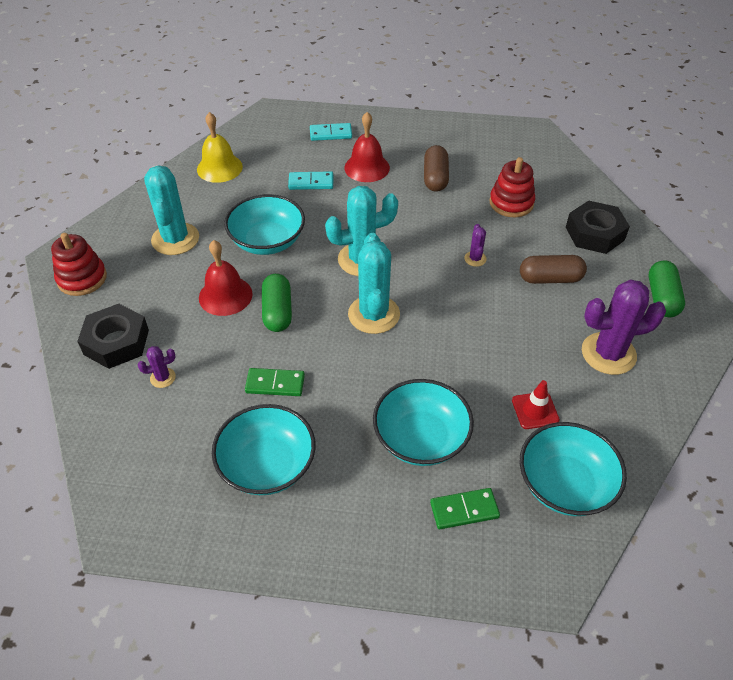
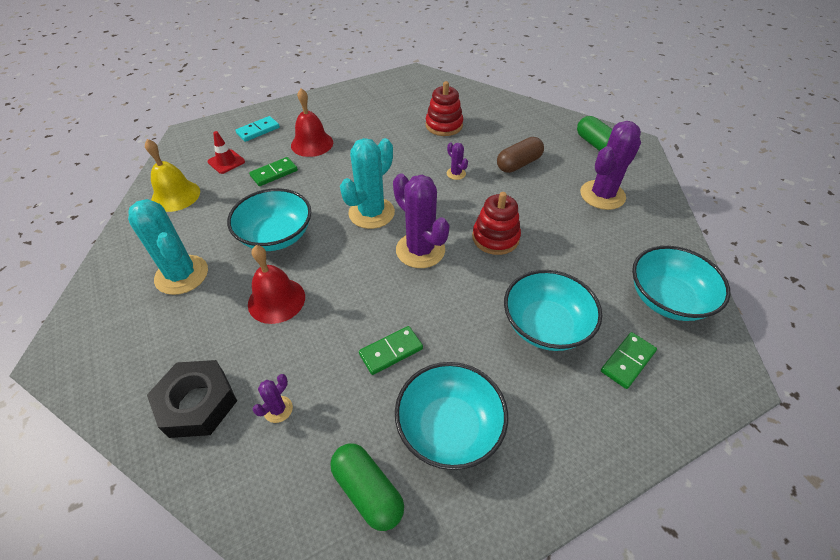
camera: 35 degrees left, 0 degrees up
(82, 278) = (104, 361): red stacking toy -> red stacking toy (495, 238)
(277, 311) = (337, 289): green capsule -> green capsule (368, 491)
(311, 182) = (274, 173): turquoise domino -> green domino
(374, 314) = (420, 250): turquoise cactus -> purple cactus
(435, 178) = (373, 130): brown capsule -> none
(535, 410) = (598, 258): red traffic cone -> red traffic cone (226, 162)
(594, 233) = (516, 122): black nut -> none

